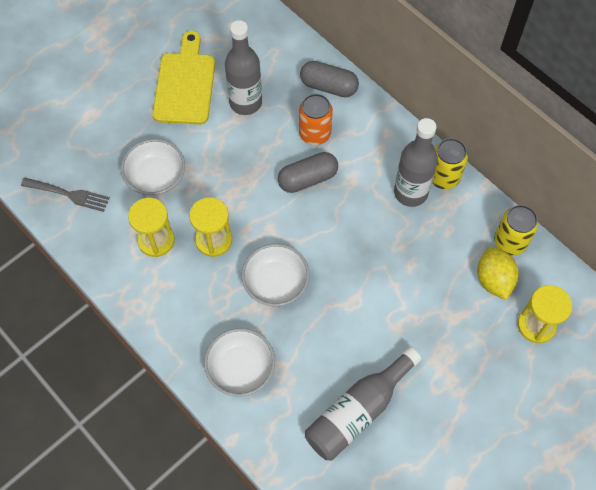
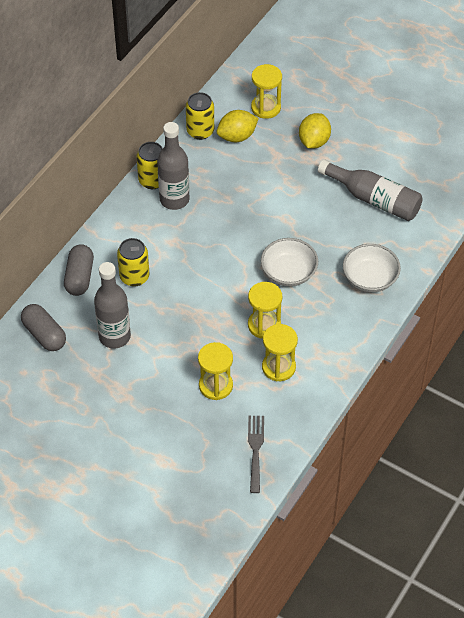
camera: 105 degrees left, 10 degrees down
(156, 177) = (215, 385): white bowl -> yellow hourglass
(185, 84) = (106, 391): yellow cutting board -> none
(307, 179) = (182, 272): grey capsule -> grey capsule (44, 334)
(315, 134) = (134, 277): orange can -> yellow can
(468, 367) = (314, 141): none -> yellow lemon

